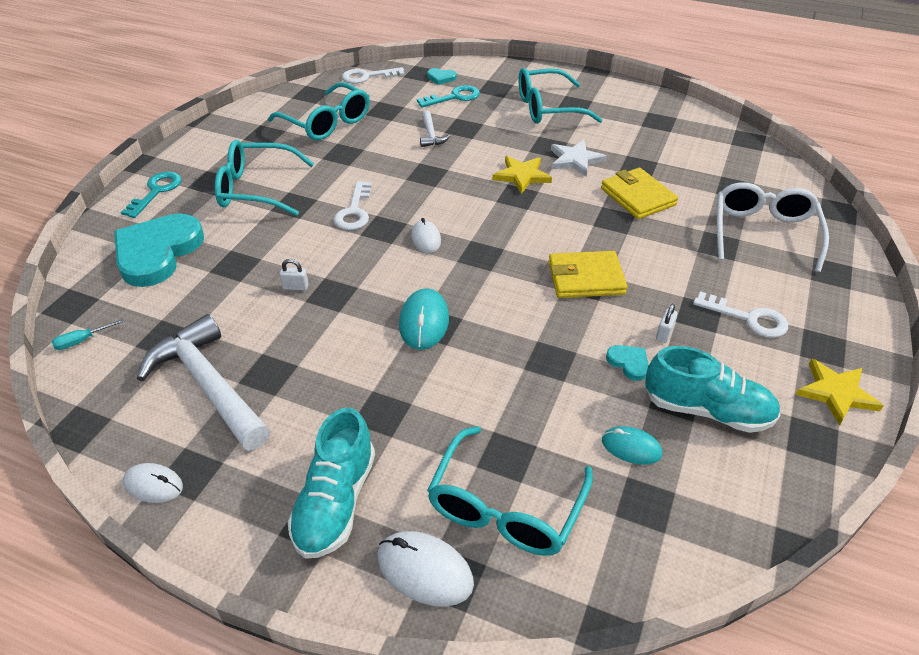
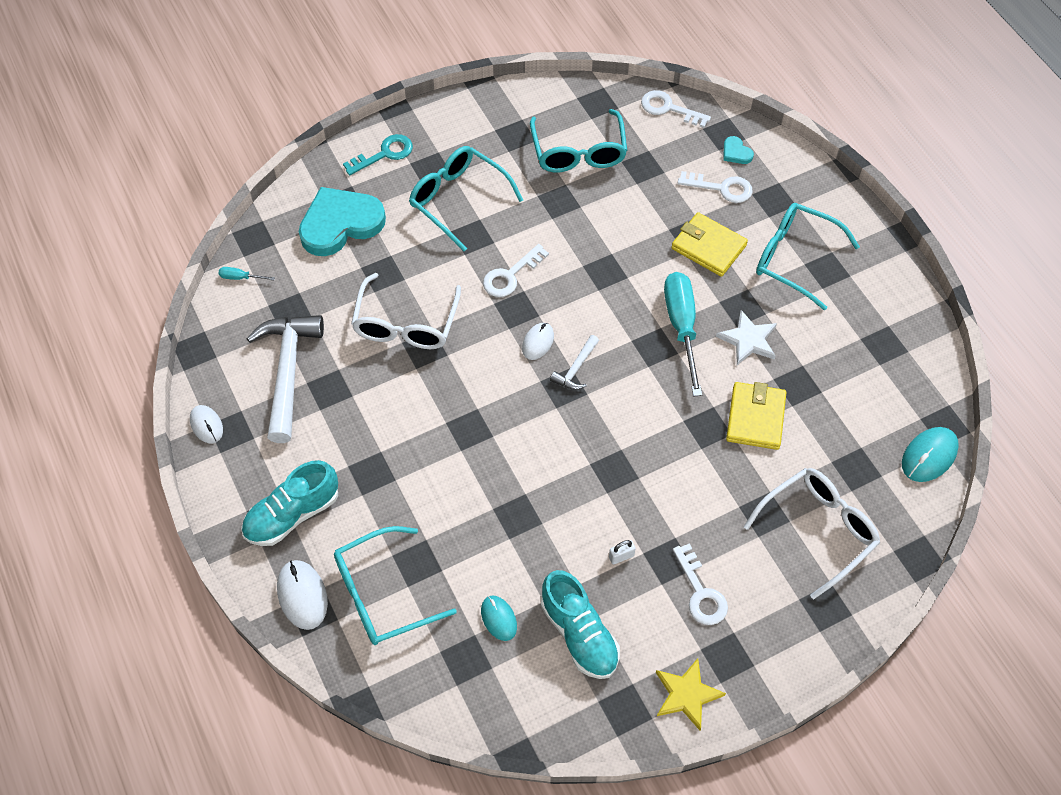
camera: 40 degrees right, 15 degrees up
(295, 287) = (406, 324): white padlock -> white glasses
(424, 322) = (463, 420): turquoise mouse -> turquoise mouse (929, 456)
(431, 135) = (652, 225): white hammer -> white hammer (576, 369)
(454, 97) = (721, 188): turquoise key -> white key
(522, 176) = (681, 327): yellow star -> turquoise screwdriver
(586, 278) = (619, 467): yellow wallet -> yellow wallet (708, 247)
(629, 363) = (568, 559): turquoise heart -> none

